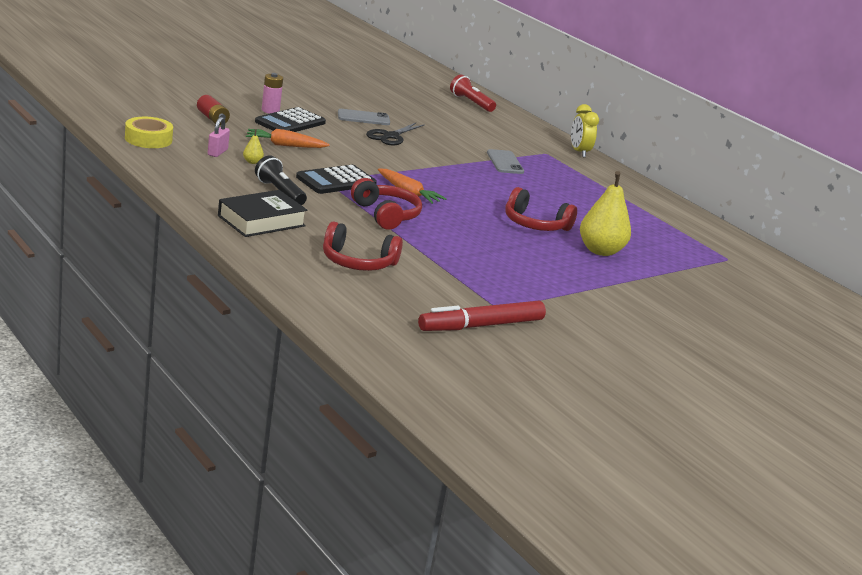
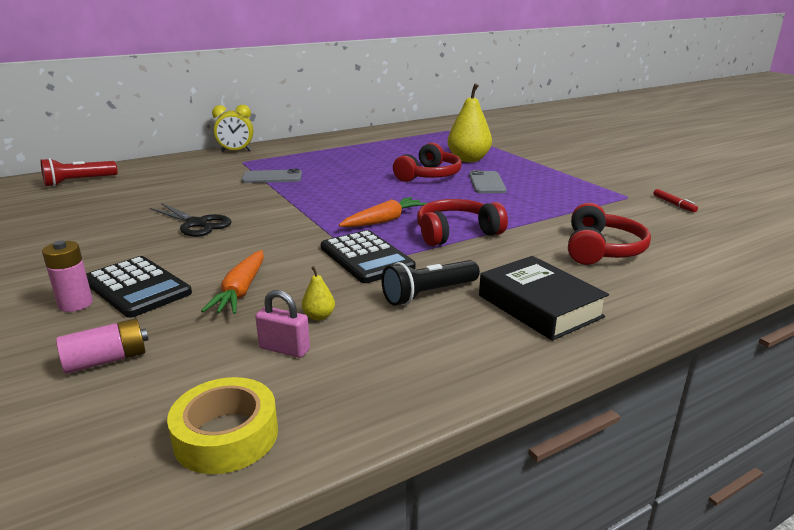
camera: 80 degrees left, 0 degrees up
(212, 118) = (107, 360): red battery -> pink battery
(363, 118) = (123, 237): grey phone -> grey phone (487, 183)
(481, 326) = (674, 204): red marker -> red marker, size x0.42

